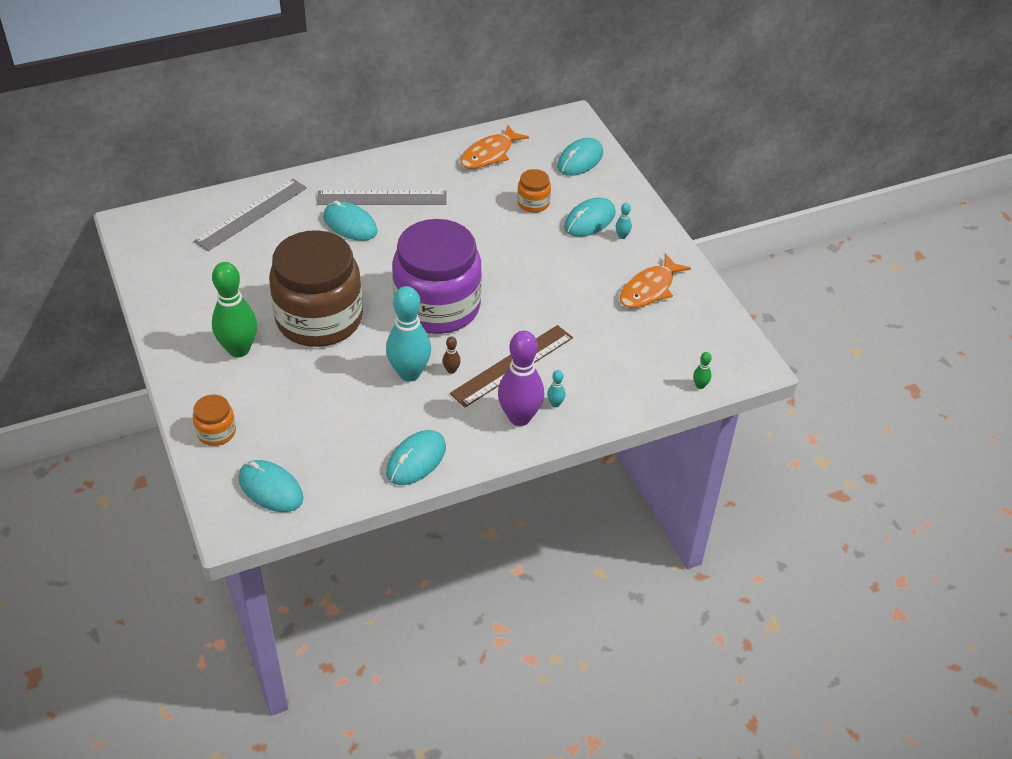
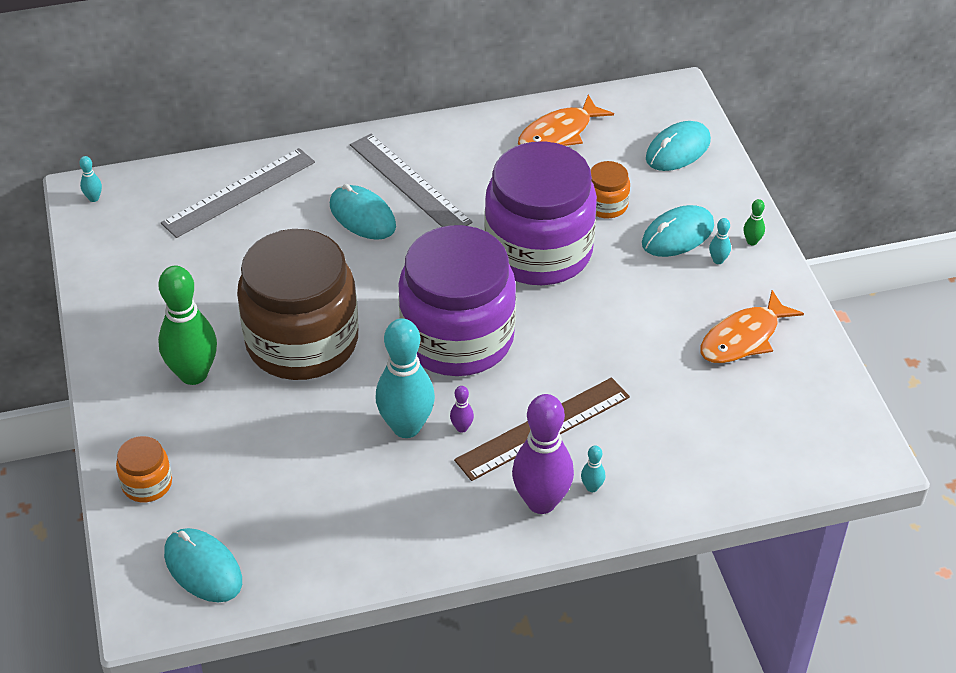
camera: 10 degrees right, 0 degrees up
(137, 227) = (94, 198): none -> turquoise bowling pin
(382, 198) = (409, 183): grey ruler -> grey ruler turned 45 degrees clockwise
(416, 460) = (396, 548): turquoise mouse -> none
(451, 370) = (462, 428): brown bowling pin -> purple bowling pin
(488, 240) = (538, 251): none -> purple jar
(700, 385) = (792, 480): green bowling pin -> green bowling pin (752, 241)

